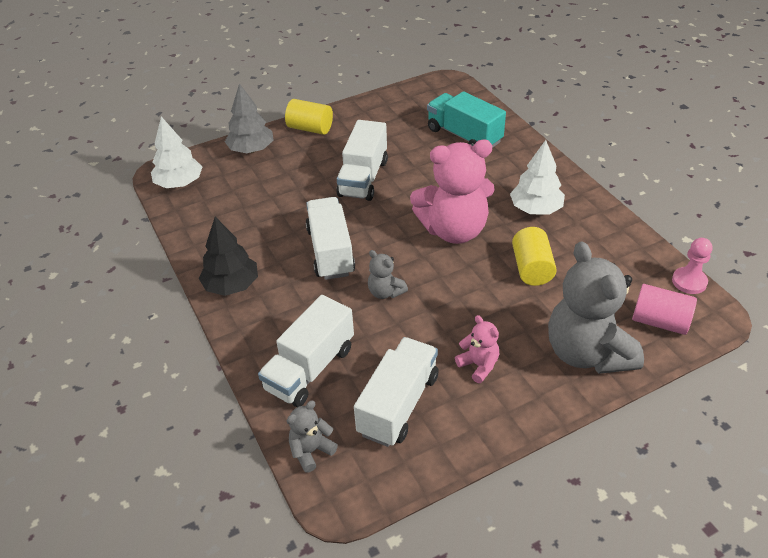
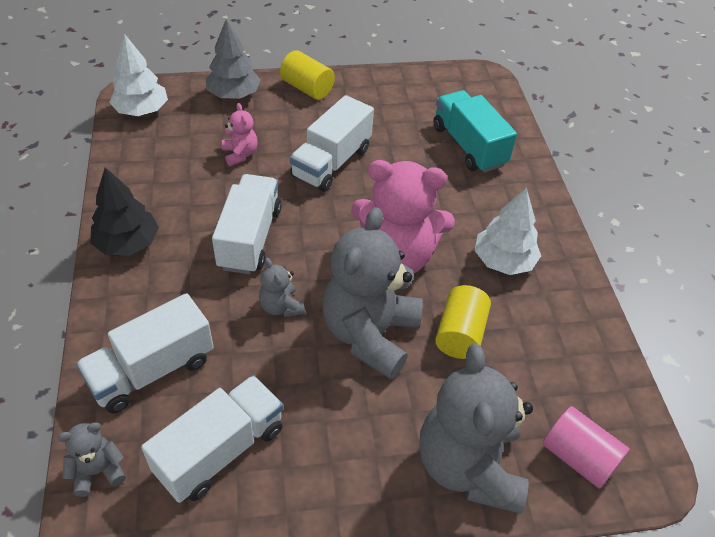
camera: 15 degrees right, 5 degrees up
(465, 290) = (370, 334): none -> grey teddy bear
(479, 365) = (335, 435): pink teddy bear -> pink teddy bear (240, 154)
(689, 282) = (642, 417): pink pawn -> none

